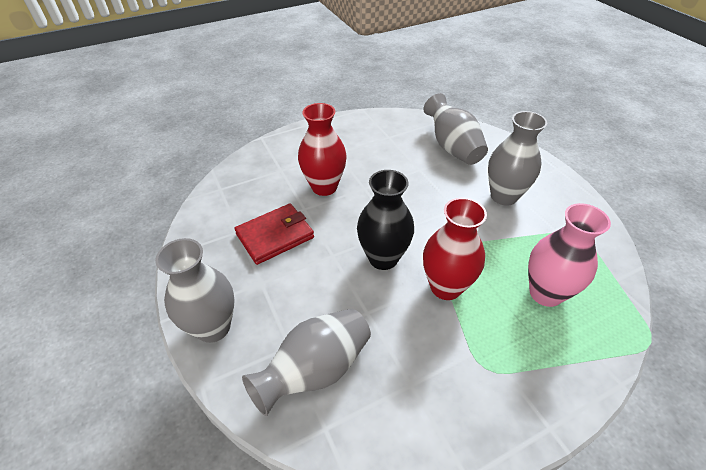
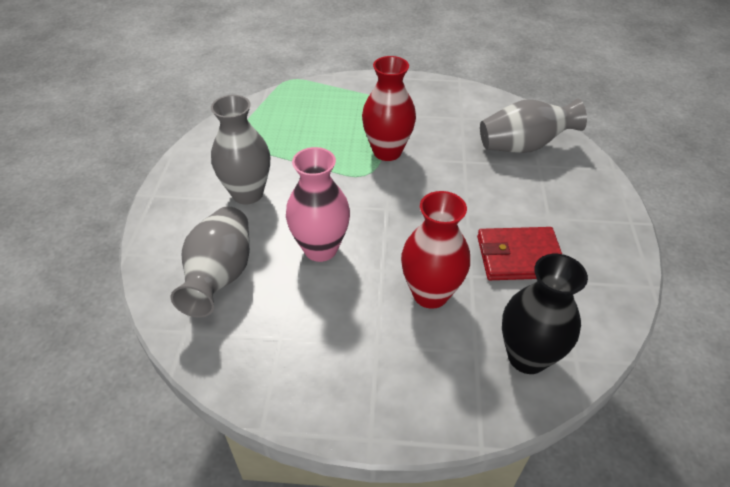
camera: 150 degrees left, 0 degrees up
(213, 327) = (601, 200): grey vase -> none
(383, 258) = (421, 191): black vase -> black vase (527, 357)
(545, 293) = (317, 120): pink vase -> pink vase (320, 249)

